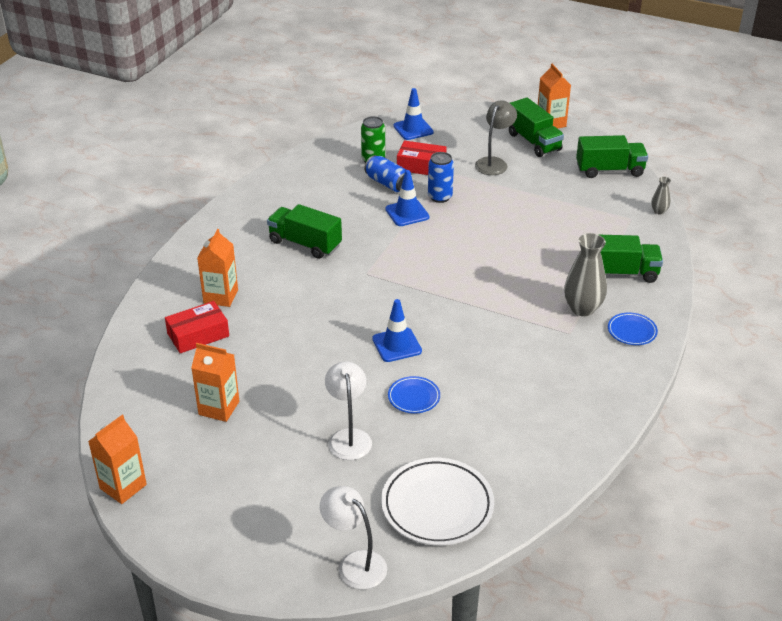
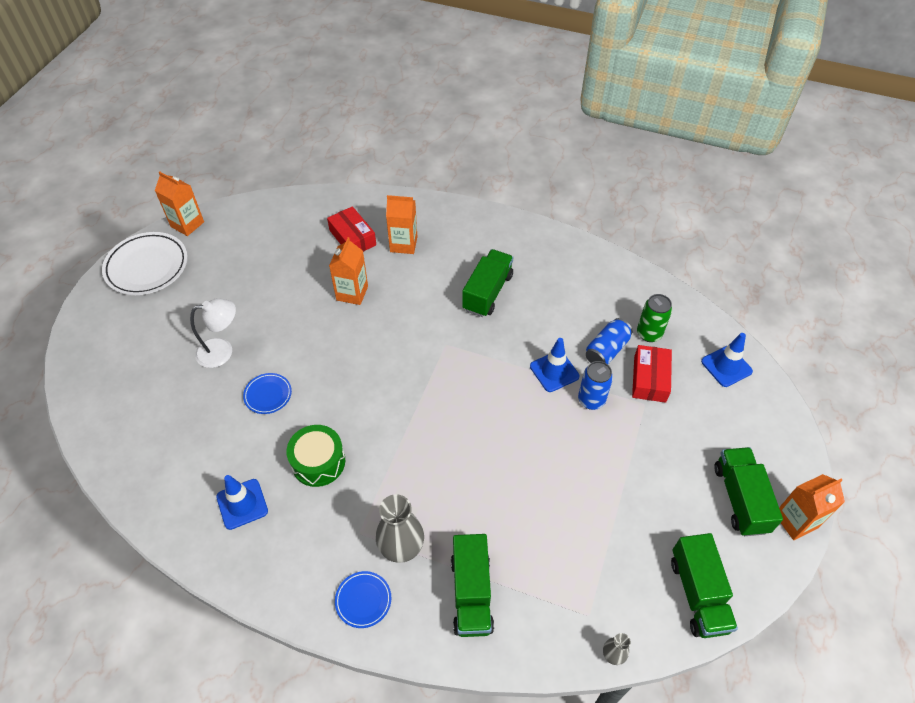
camera: 85 degrees right, 15 degrees up
(219, 408) = (264, 264): orange carton -> orange carton (352, 293)
(355, 563) = (86, 367): white lamp -> none
(397, 345) = (339, 377): blue traffic cone -> blue traffic cone (242, 504)
(437, 505) = (135, 419): white plate -> white plate (147, 267)
(494, 163) = (677, 453): grey lamp -> none
(496, 359) = (318, 462): none -> green drum
(533, 142) = (740, 498): green truck -> green truck turned 120 degrees clockwise

